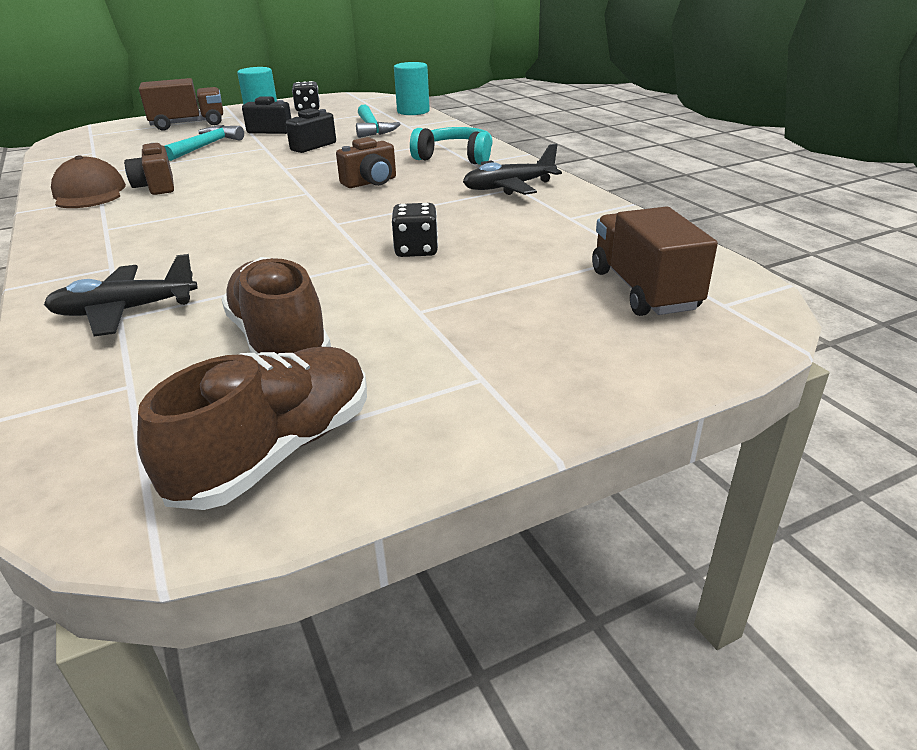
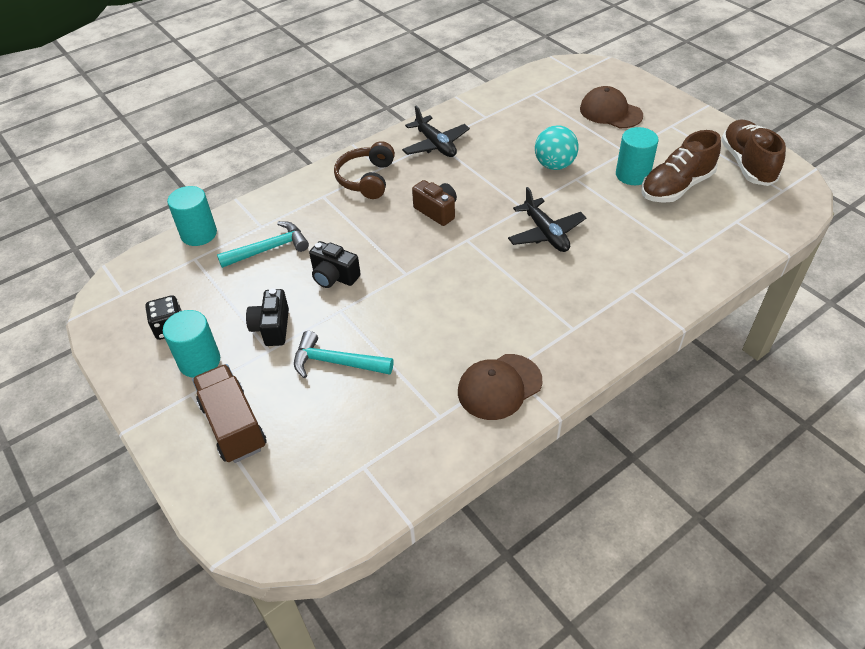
camera: 100 degrees left, 15 degrees up
(125, 311) = (678, 255): black plane -> black plane (546, 233)
(156, 187) = (473, 342): brown camera -> none
(277, 452) = (747, 164): brown shoe -> brown shoe turned 60 degrees clockwise
(346, 306) = (632, 175): none -> turquoise cylinder
(416, 250) = (554, 165): black dice -> turquoise ball
(455, 157) = (367, 179): turquoise headphones -> brown headphones
(556, 316) = (610, 112): none -> brown cap
(643, 290) = (573, 91): brown truck -> none

